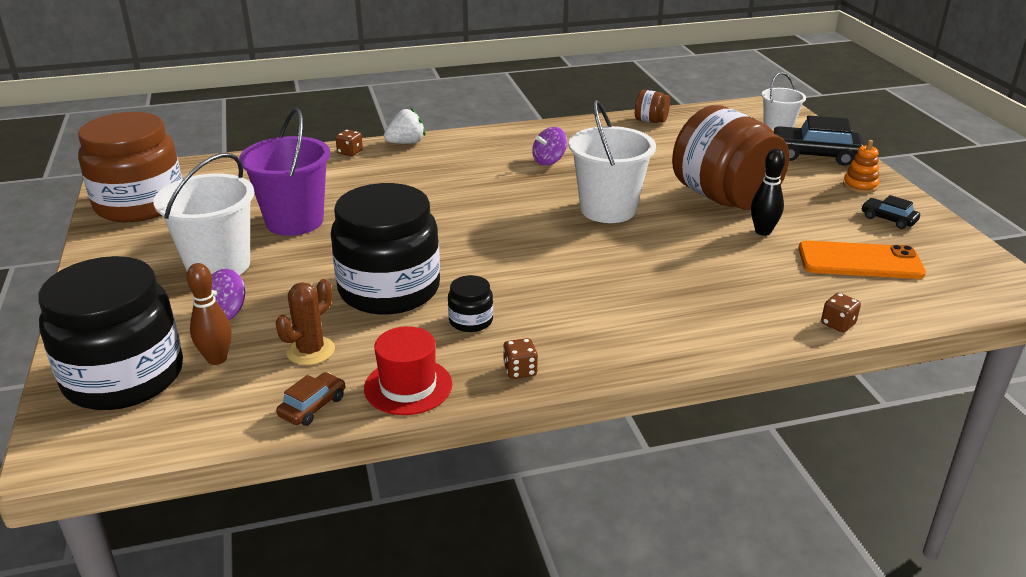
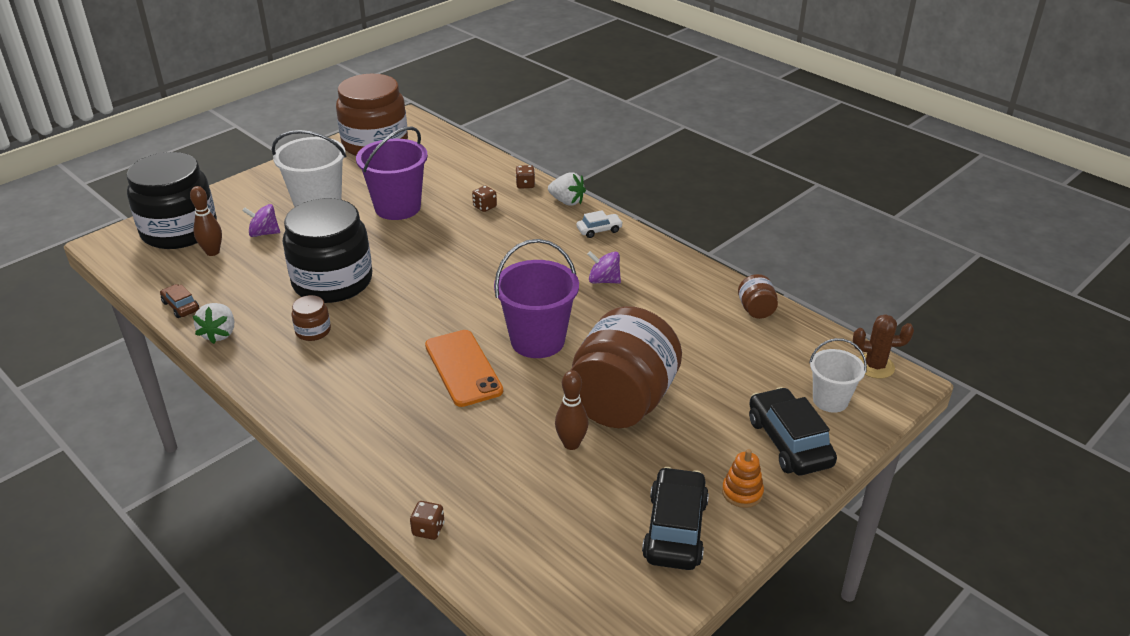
camera: 60 degrees right, 5 degrees up
(310, 351) = (239, 281): brown cactus -> brown cactus (875, 366)
(312, 406) = (181, 306): brown car -> brown car turned 135 degrees counterclockwise
(408, 386) = (219, 334): red hat -> white strawberry
(470, 143) = (599, 230): none -> white car
(471, 321) = (313, 331): black jar -> brown jar
(520, 370) = (262, 374): brown dice -> brown dice (485, 207)
(608, 209) = (537, 340): white bucket -> purple bucket
(763, 231) = (571, 444): black bowling pin -> brown bowling pin
(860, 261) = (560, 523): orange phone -> orange phone (463, 368)
(888, 219) = (675, 529): black car -> black car, size x1.88

